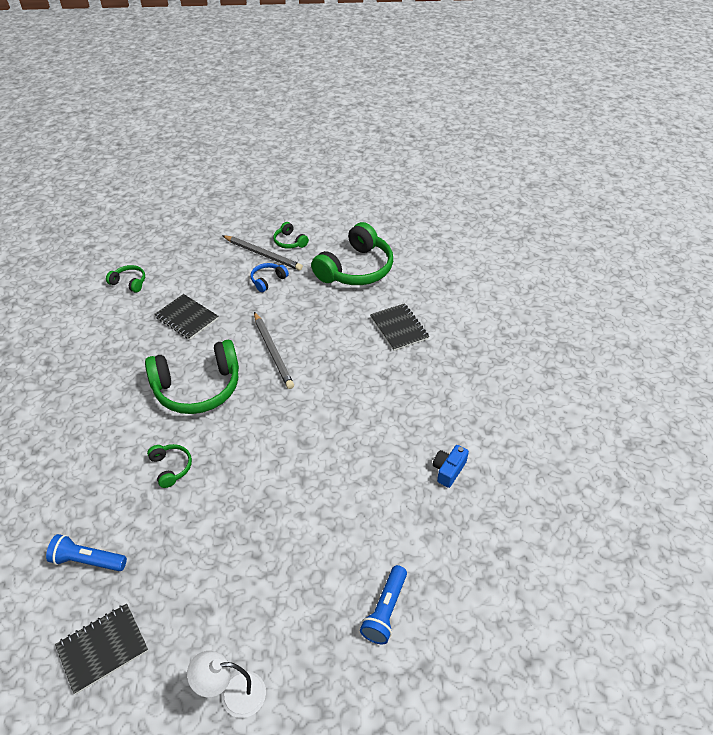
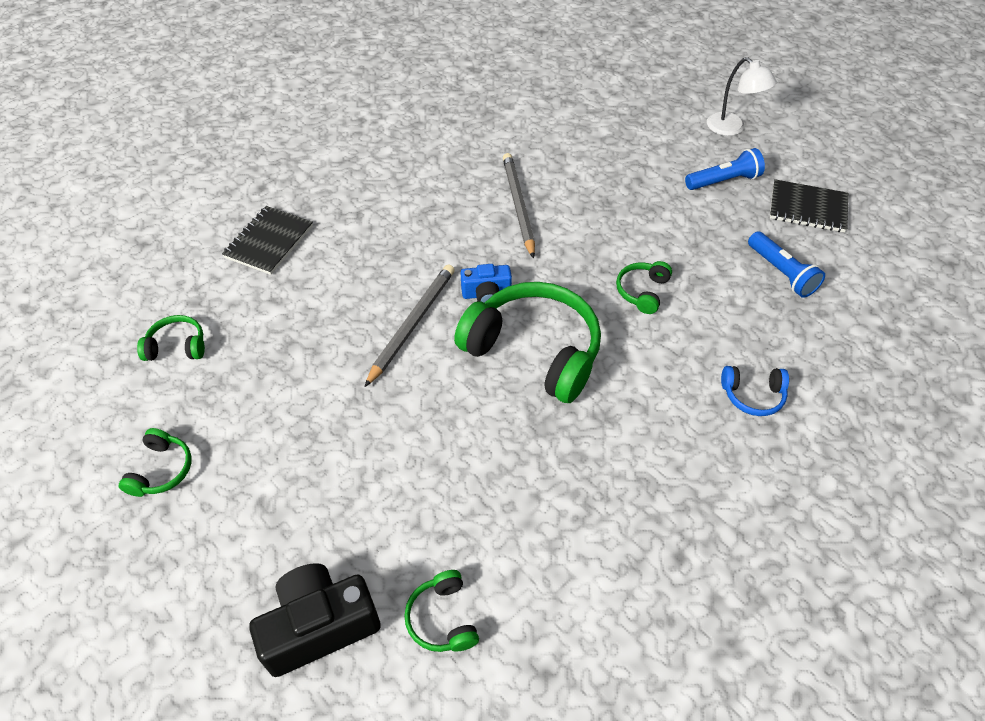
camera: 130 degrees left, 5 degrees up
(171, 253) = (319, 626): none -> black camera
(187, 318) = (442, 462): black notebook -> none
(263, 254) = (221, 482): grey pencil -> grey pencil (518, 205)
(268, 280) = (281, 427): blue headphones -> blue headphones (752, 395)
(355, 269) = (177, 346): green headphones -> green headphones, size x0.45
(385, 610) = (588, 96): blue flashlight -> blue flashlight (724, 181)
(448, 470) = (431, 122): blue camera -> blue camera (486, 294)

